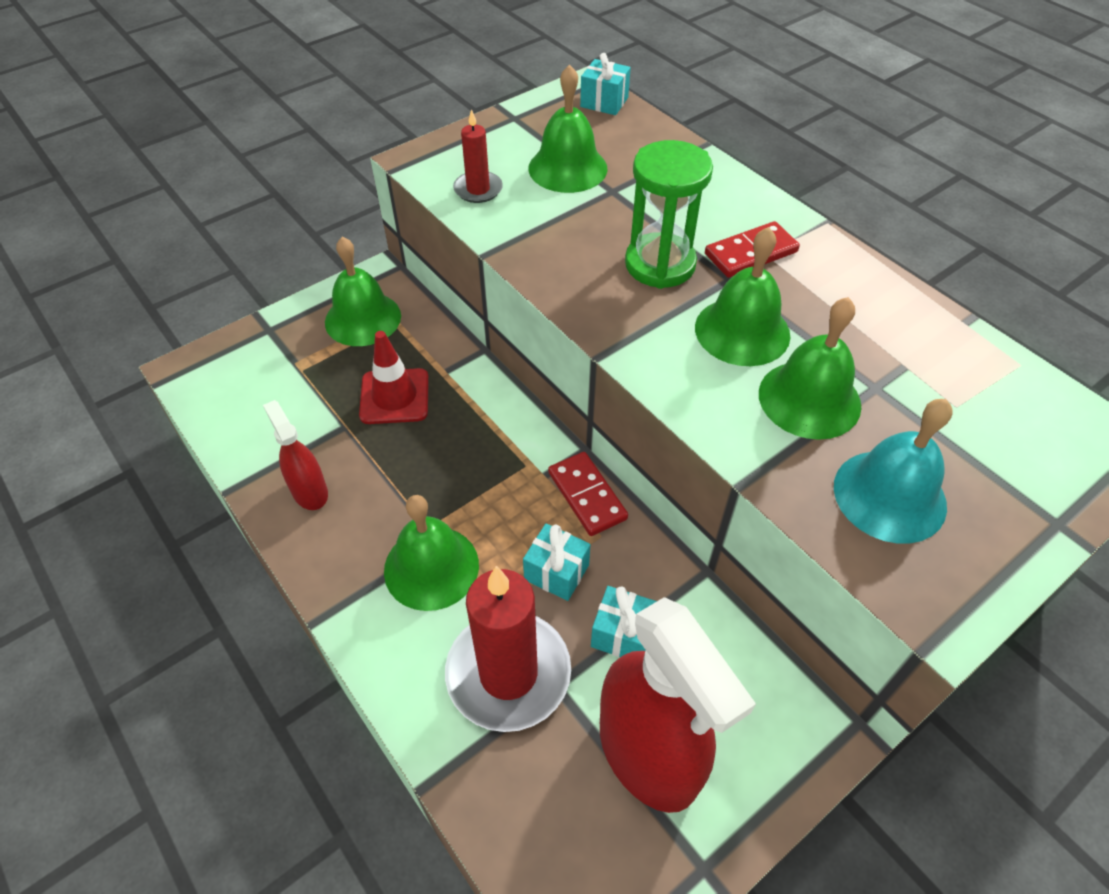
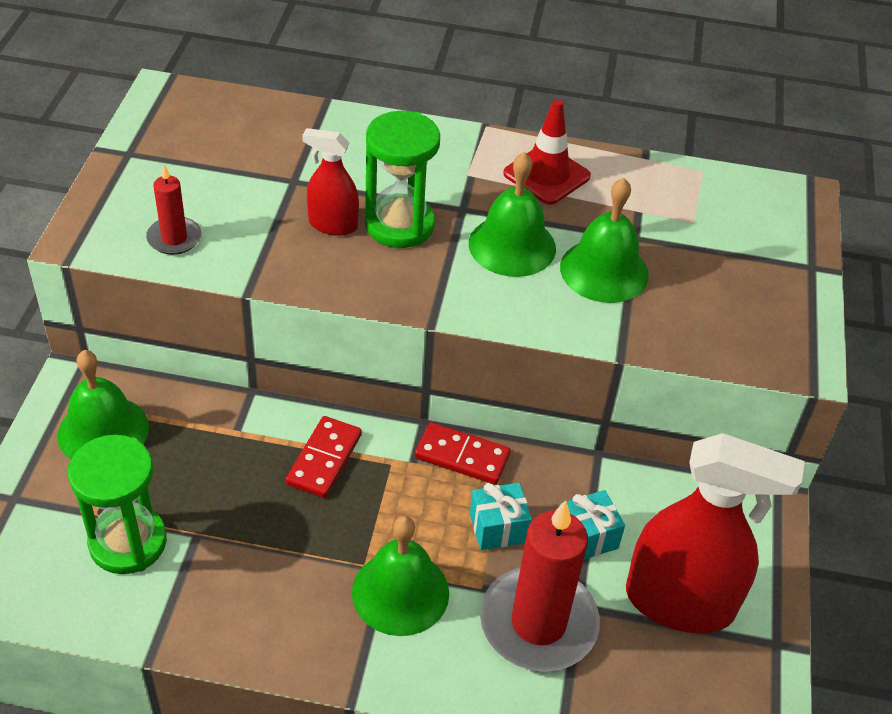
camera: 45 degrees left, 5 degrees down
(299, 402) = (128, 542): none -> green hourglass
(310, 491) = (229, 608): red spray bottle -> red spray bottle (332, 225)
(394, 396) = (215, 480): red traffic cone -> red traffic cone (546, 175)
(567, 168) = (233, 178): green bell -> none
(604, 102) = (197, 100): turquoise gift -> none
(750, 253) = (456, 179): red domino -> red domino (324, 459)
(889, 495) = (711, 307): turquoise bell -> none

